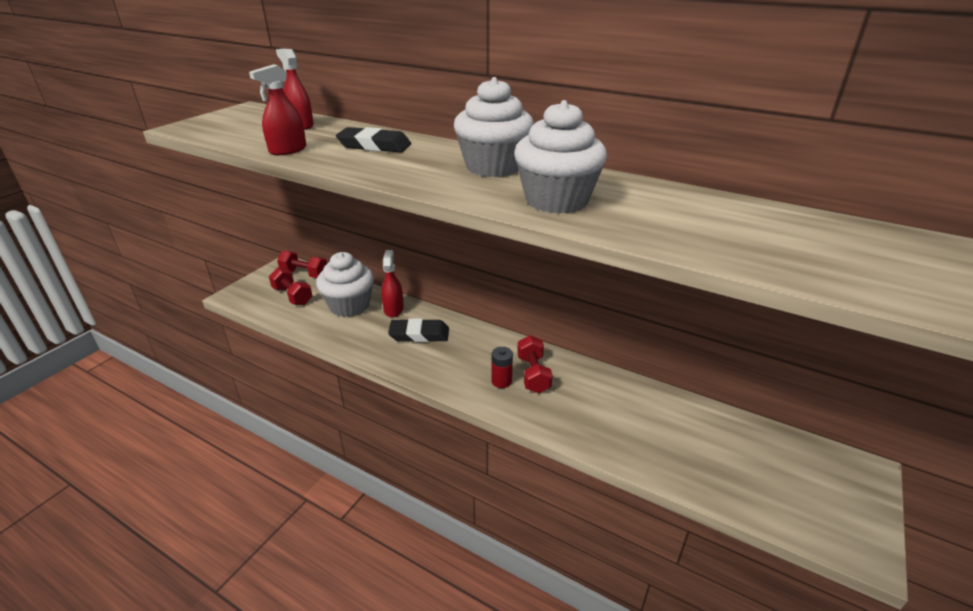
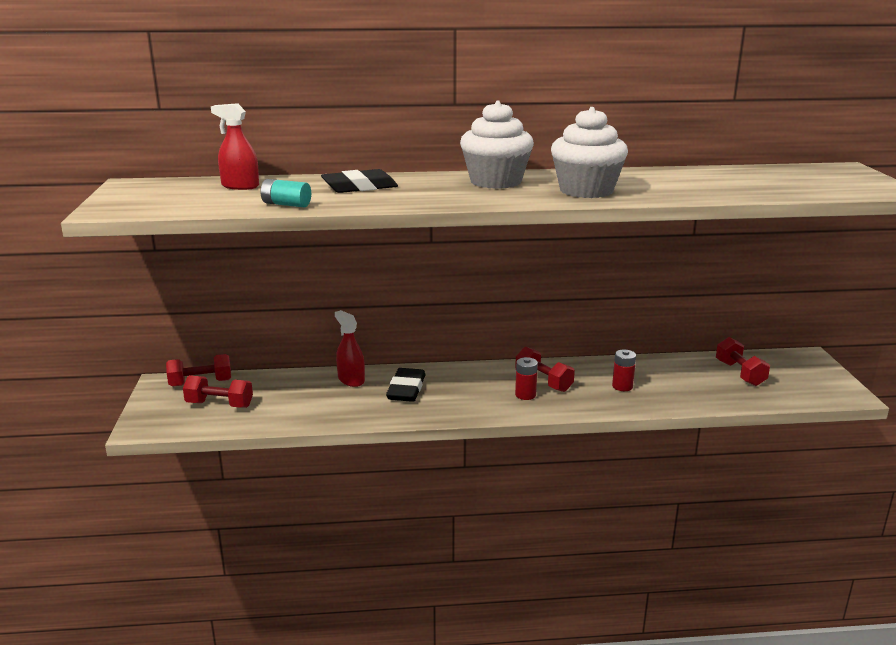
camera: 35 degrees left, 10 degrees down
(288, 150) = (286, 204): red spray bottle -> turquoise battery
(349, 305) = (299, 391): white cupcake -> none
(419, 334) = (406, 389): black eraser -> black eraser turned 45 degrees counterclockwise
(599, 412) = (622, 386): none -> red battery
(747, 454) = (740, 373): none -> red dumbbell

